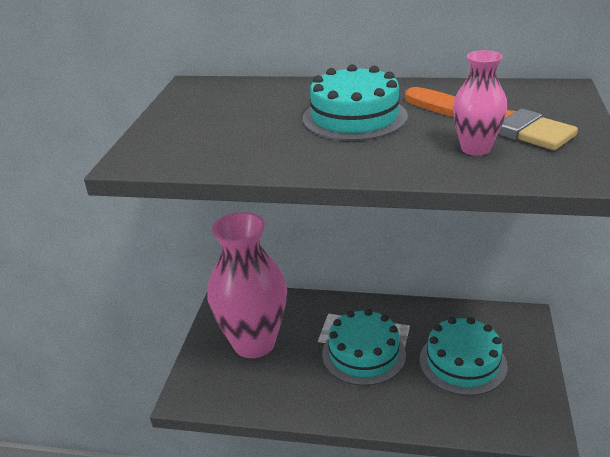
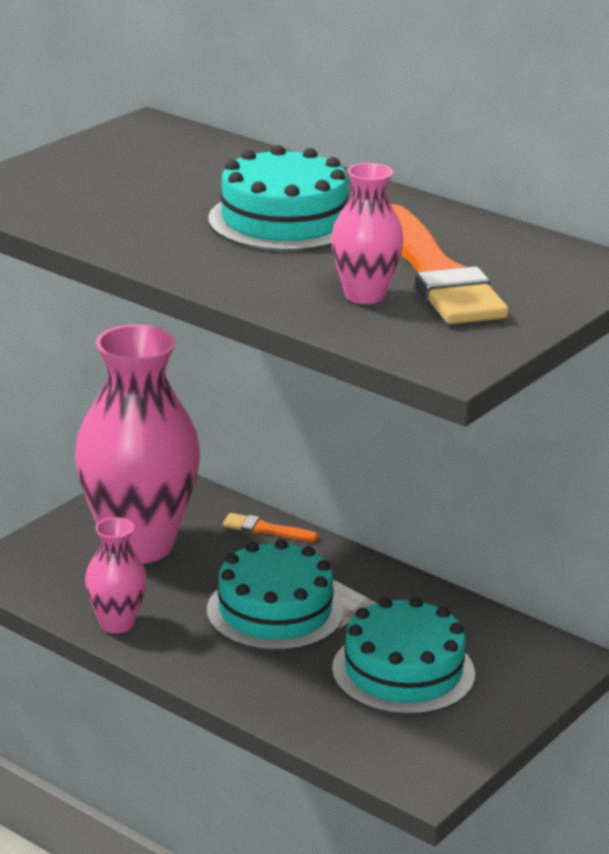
camera: 25 degrees right, 5 degrees down
(286, 403) = (116, 624): none -> pink vase
(312, 304) = (265, 529): none -> orange brush

